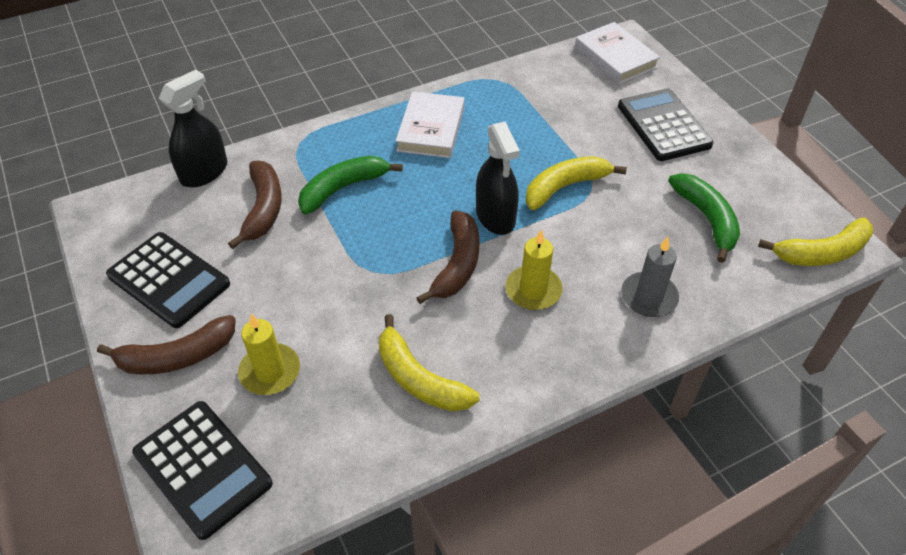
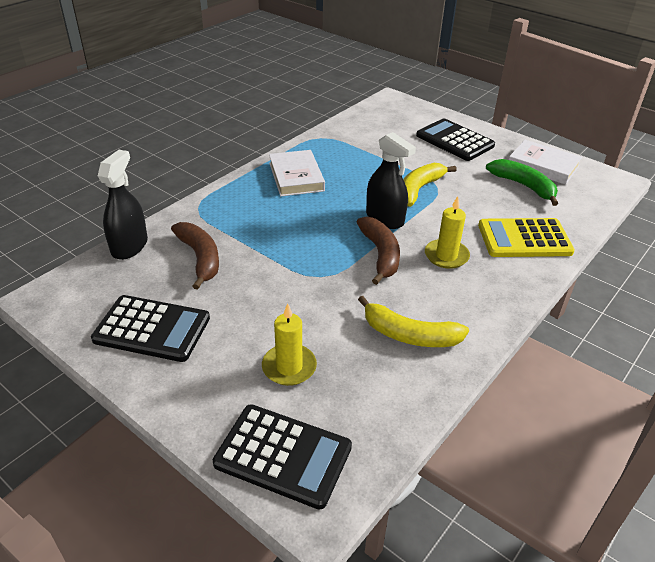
camera: 25 degrees left, 10 degrees down
(177, 356) = (200, 381): brown banana -> none
(343, 188) = (256, 229): green banana -> none
(615, 57) = (393, 110): white book -> white book (543, 166)
(649, 297) = (524, 239): grey candle -> yellow calculator
(821, 253) = (605, 187): yellow banana -> none

